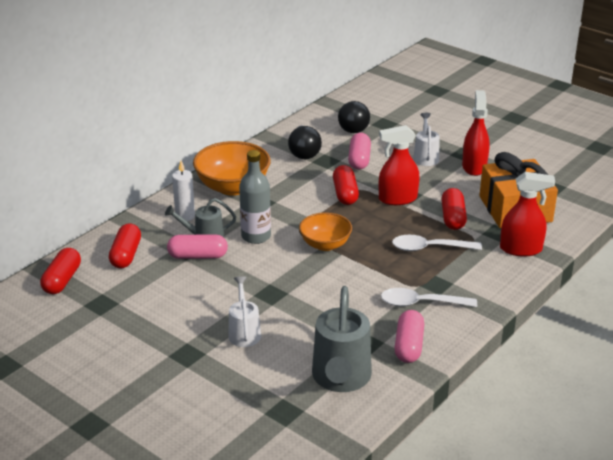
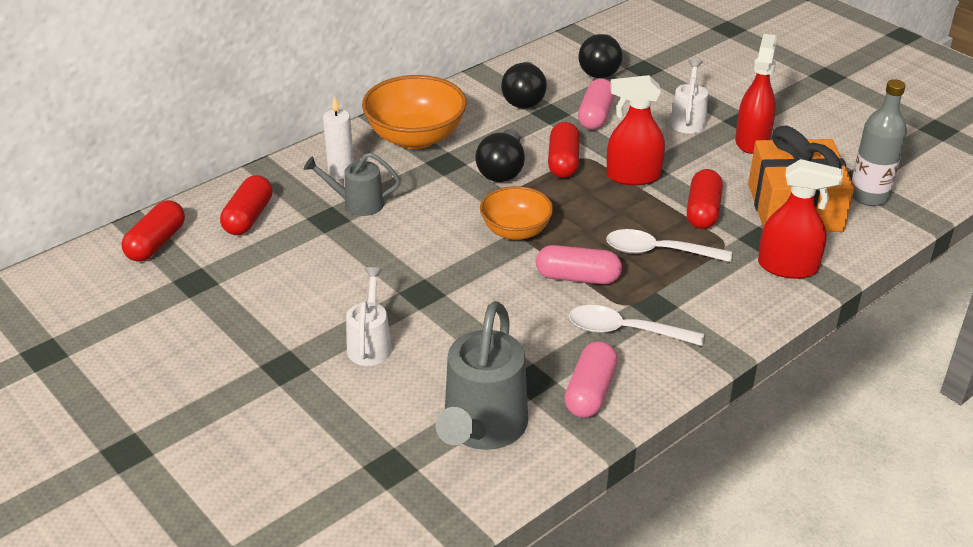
camera: 10 degrees right, 5 degrees up
(198, 256) = (341, 229): pink capsule -> pink capsule (577, 277)
(256, 236) = (426, 209): grey bottle -> grey bottle (869, 196)
(303, 203) = (502, 170): none -> black light bulb

